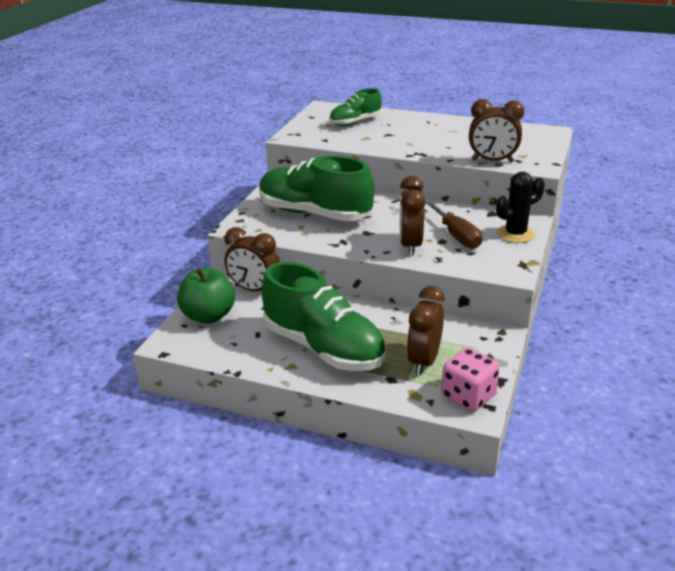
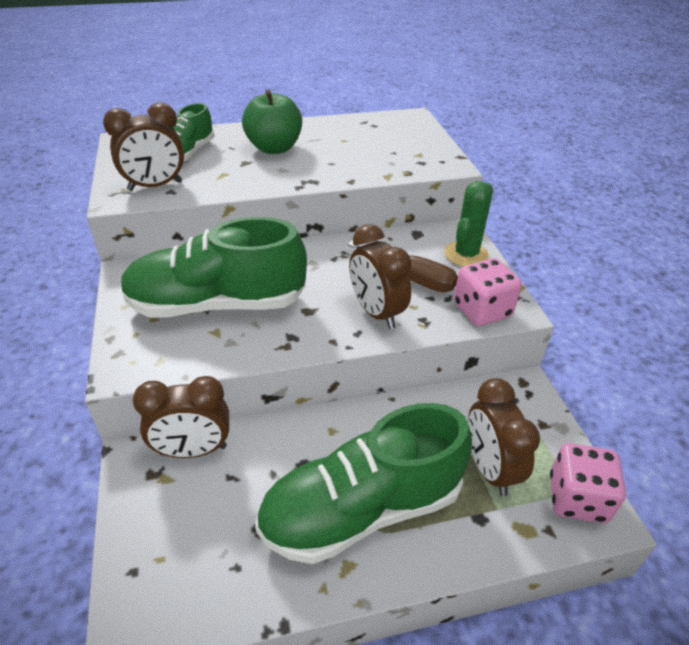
camera: 35 degrees left, 10 degrees up
(208, 316) = (160, 533): green apple -> green apple (274, 148)
(323, 348) = (362, 509): green shoe -> green shoe turned 150 degrees clockwise
(487, 265) = (482, 310): none -> pink dice
(492, 161) = (397, 170): brown clock -> brown clock (155, 186)
(515, 234) = (466, 254): black cactus -> green cactus

